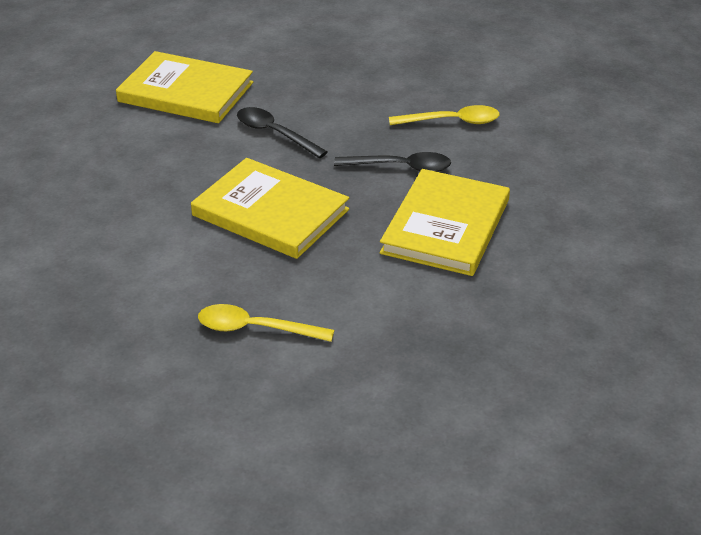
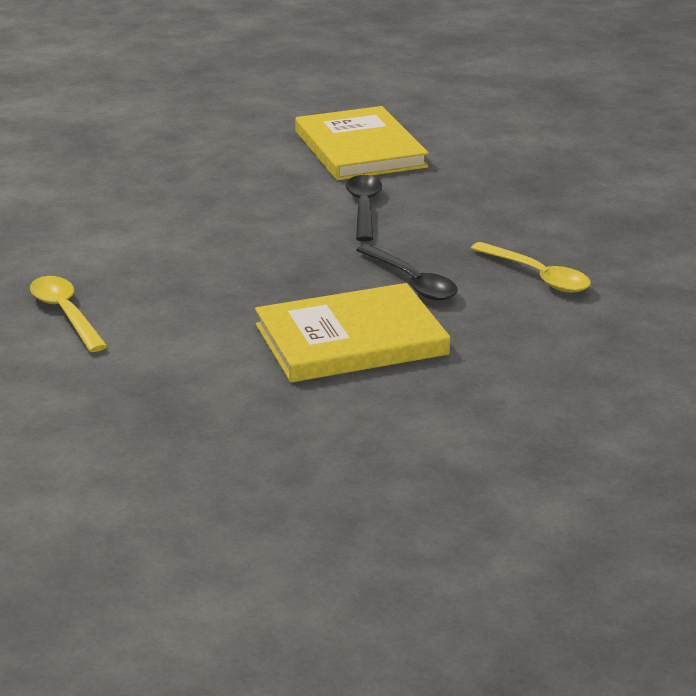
camera: 50 degrees right, 10 degrees down
(270, 212) = (240, 254): yellow book -> none

